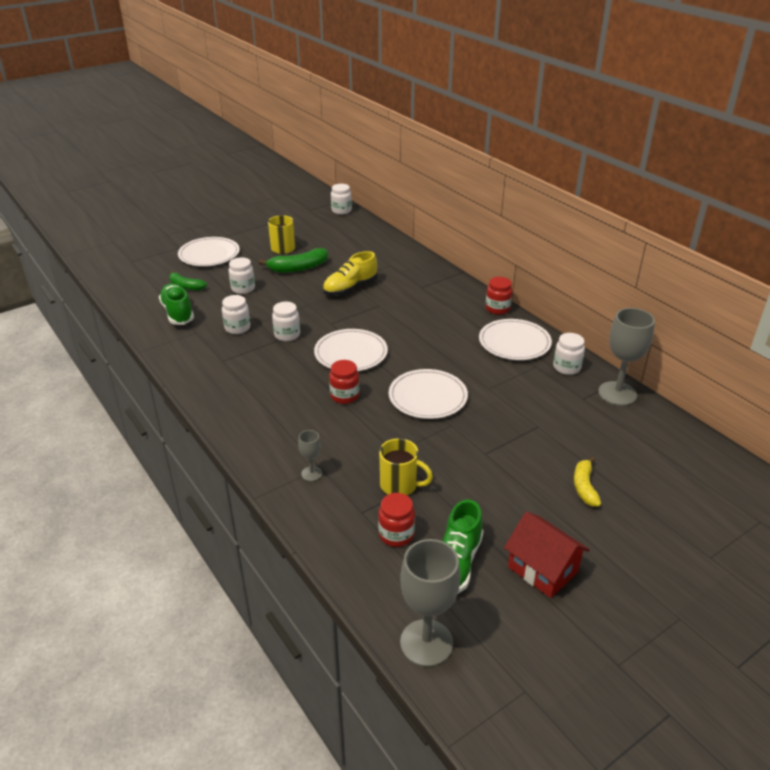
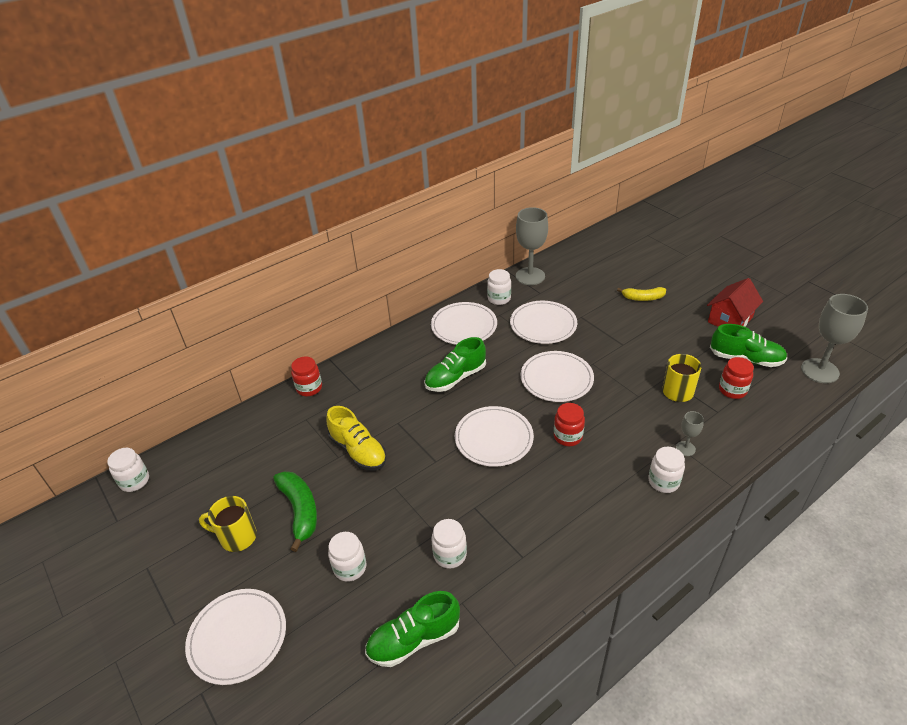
camera: 90 degrees left, 5 degrees up
(186, 286) = (337, 648): green banana -> none
(287, 335) = (462, 499): white jar -> white jar (663, 481)
(433, 335) = (455, 378): none -> green shoe
(497, 309) = (406, 335): red jar -> red jar (309, 388)
(520, 395) = (543, 324): none -> white plate

